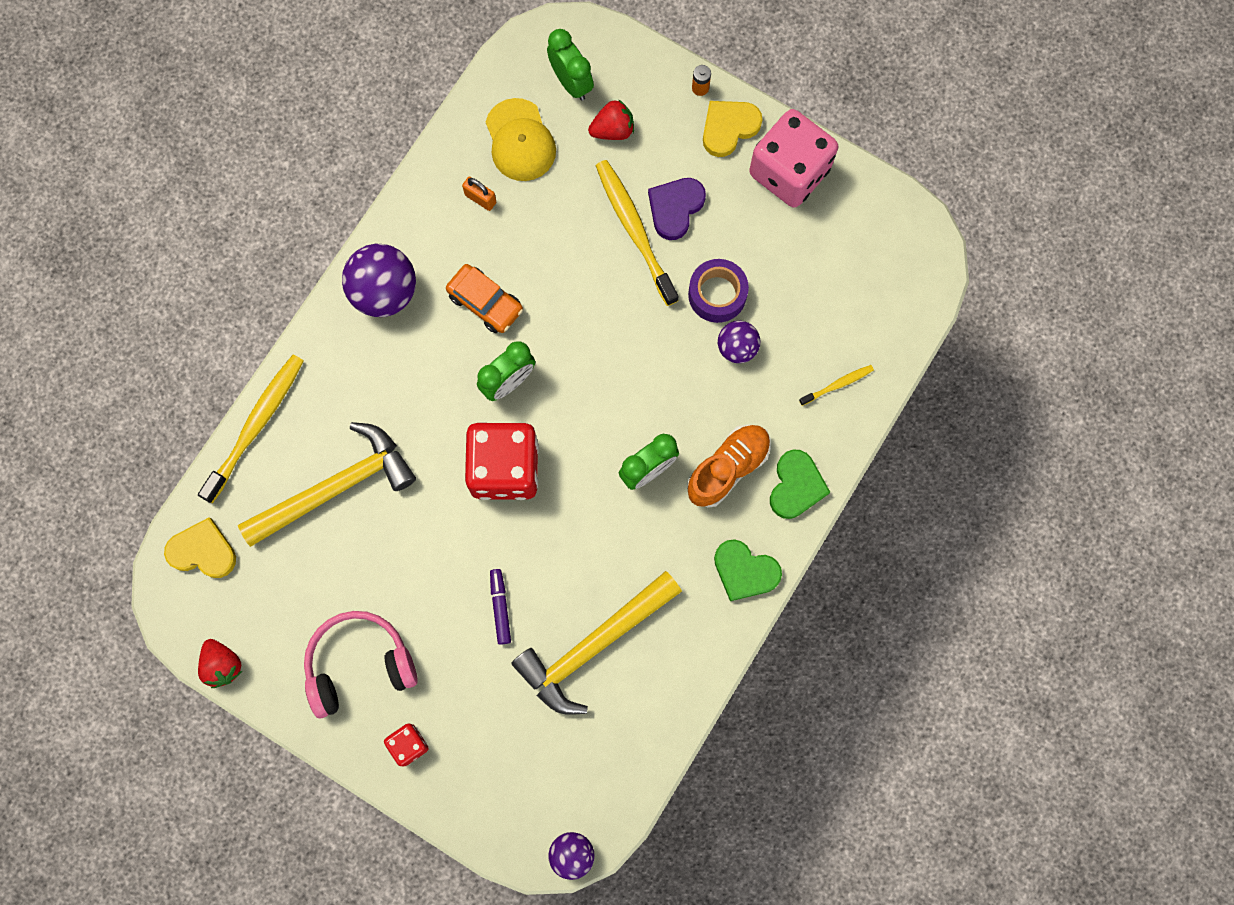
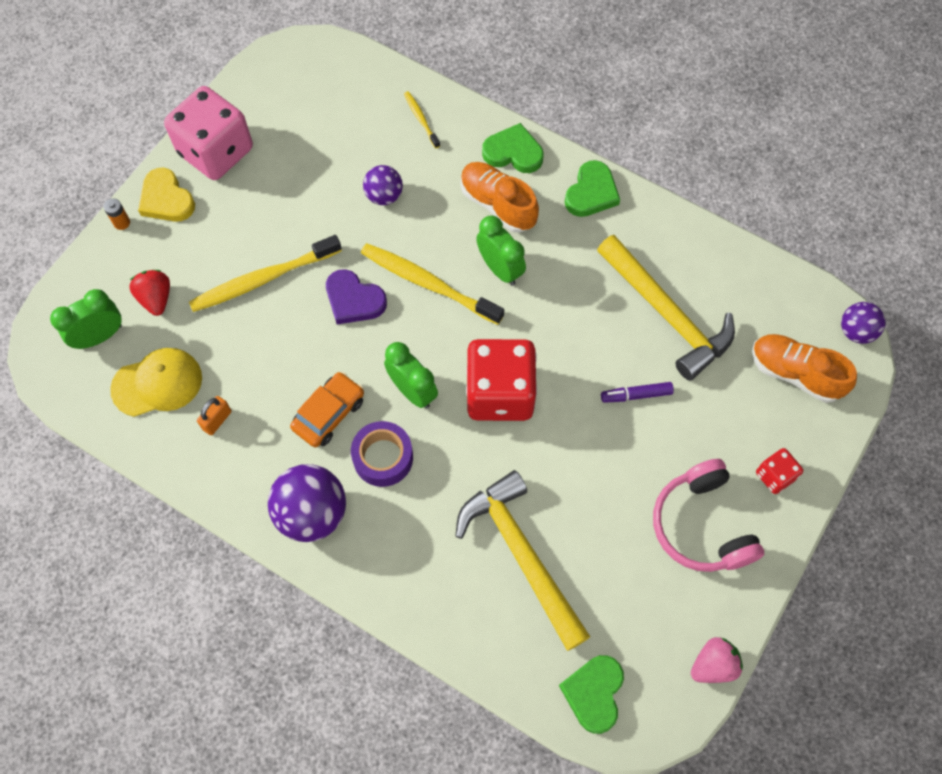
camera: 90 degrees left, 10 degrees down
(203, 551) = (594, 693): yellow heart -> green heart
(222, 665) = (713, 665): red strawberry -> pink strawberry
(256, 426) = (456, 643): yellow toothbrush -> yellow toothbrush (428, 284)
(522, 779) = (795, 373): none -> orange shoe
(675, 208) = (243, 245): purple heart -> purple heart (354, 300)
(717, 294) = (332, 211): purple tape -> purple tape (383, 458)

